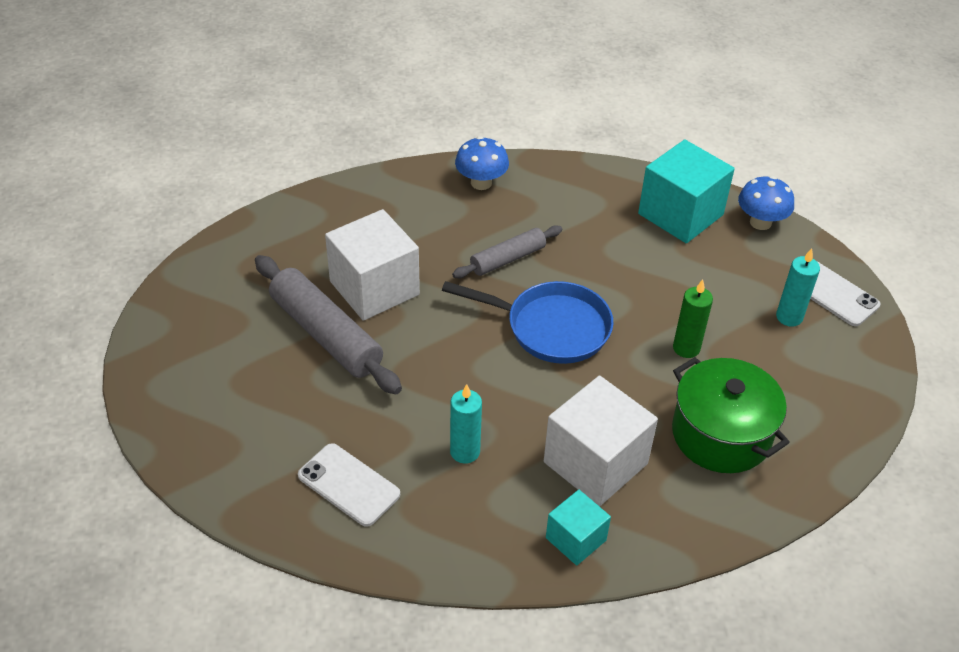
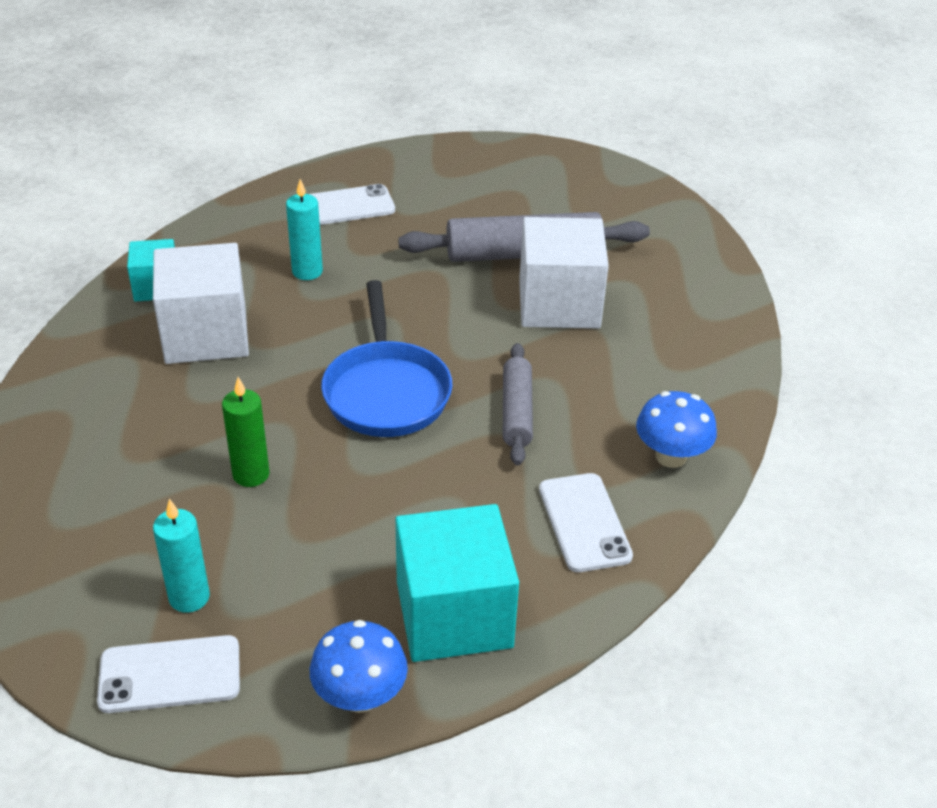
camera: 125 degrees right, 5 degrees down
(551, 328) = (386, 391): blue pan -> blue pan turned 60 degrees counterclockwise
(568, 195) = (584, 522): none -> white phone
(721, 434) = (130, 431): green pot -> none

